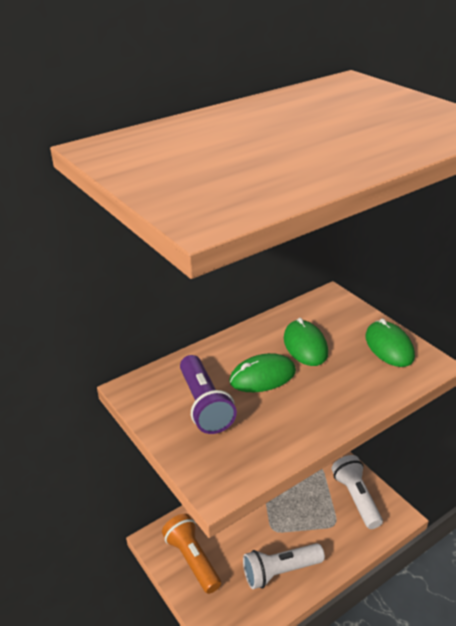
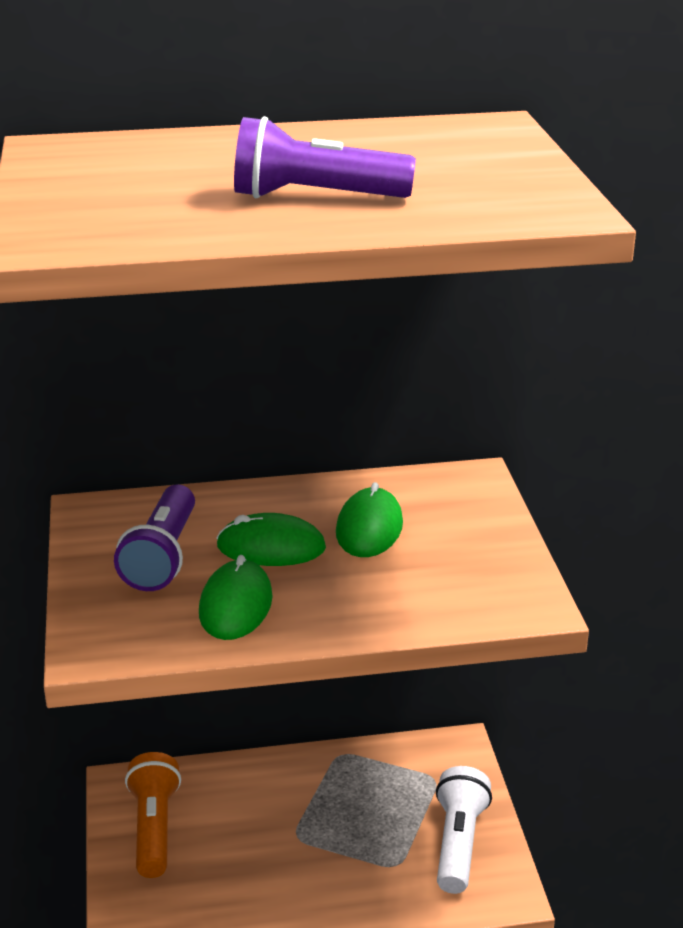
camera: 25 degrees right, 5 degrees down
(280, 571) = (265, 892): white flashlight -> none
(328, 145) = (315, 197): none -> purple flashlight
(389, 346) = (493, 566): green mouse -> green mouse (236, 605)

